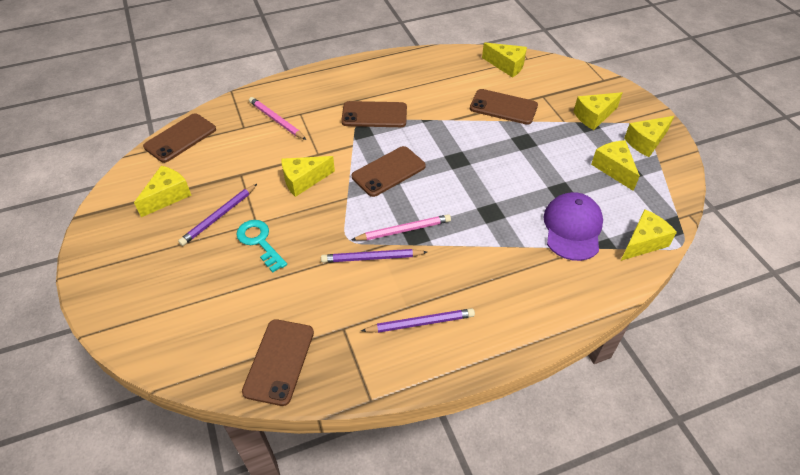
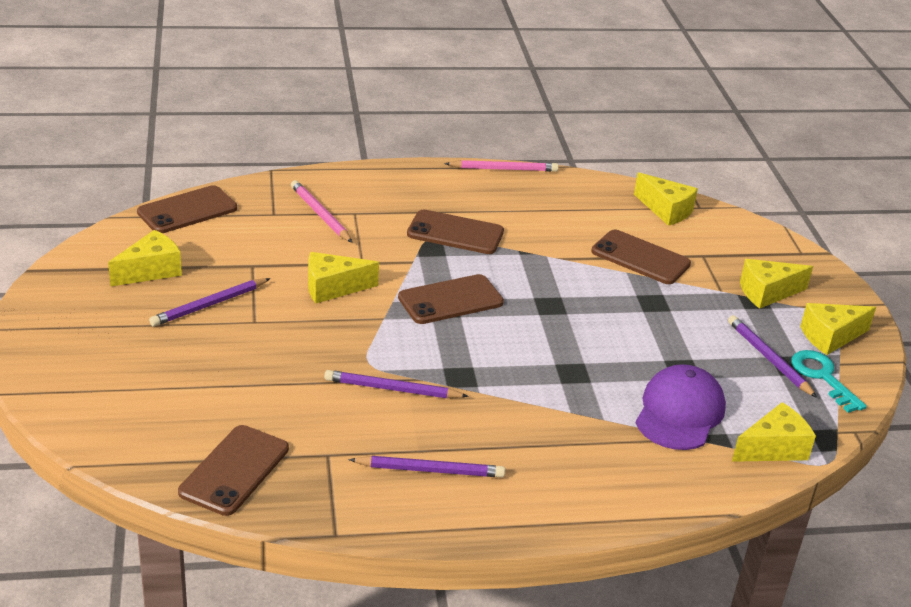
camera: 10 degrees right, 15 degrees down
(260, 242) = (252, 343): turquoise key -> turquoise key (823, 377)
(403, 230) = (446, 368): pink pencil -> pink pencil (504, 169)
(613, 169) = (768, 358): yellow cheese -> purple pencil

